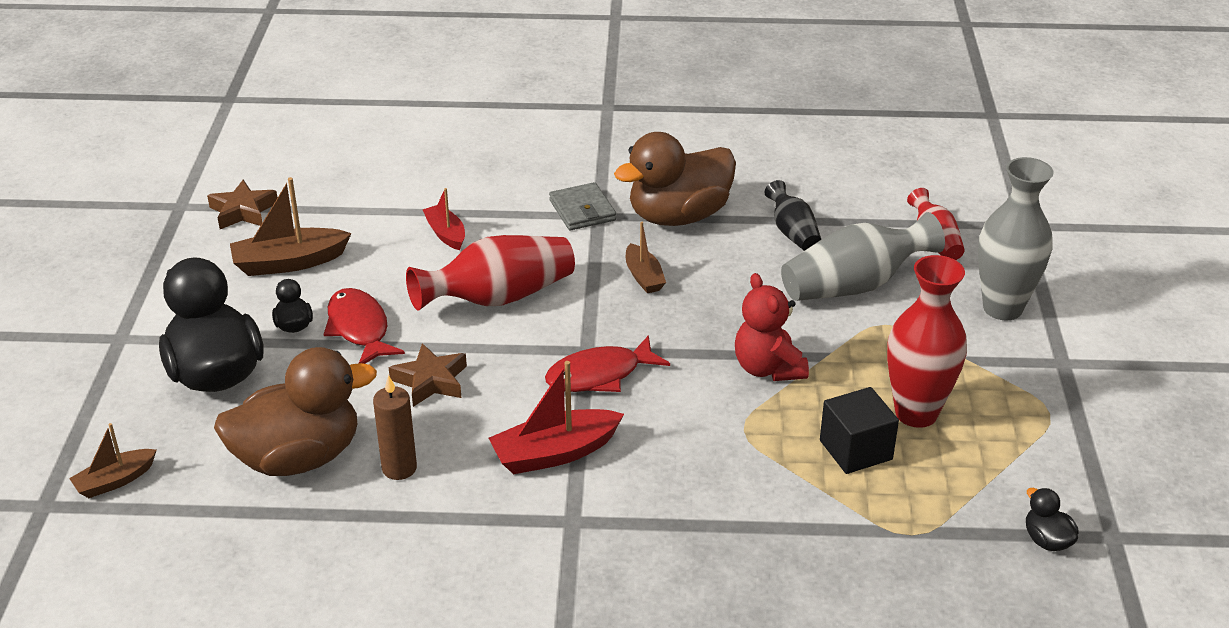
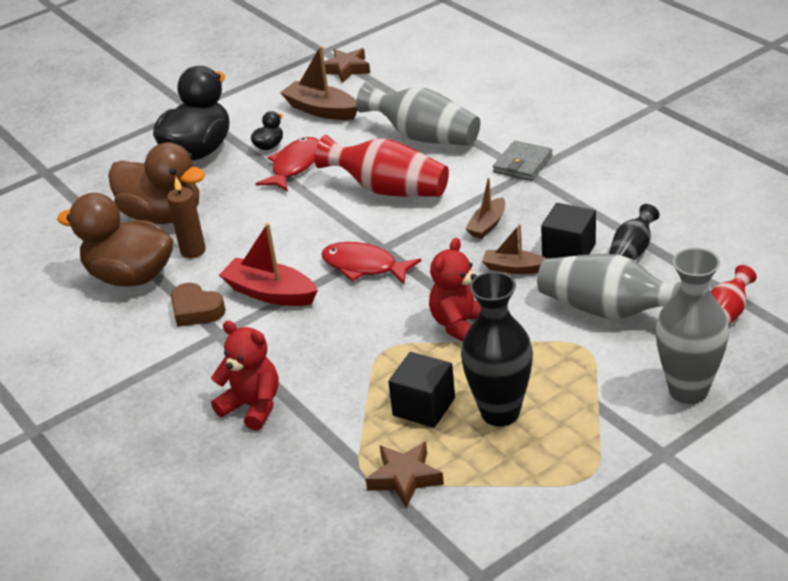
camera: 55 degrees right, 0 degrees up
(115, 481) = (83, 178): brown boat -> brown boat (514, 268)
(431, 381) = (280, 215): brown star -> brown star (405, 478)
(446, 234) = (423, 137): red boat -> grey vase
(509, 517) = (196, 310): none -> brown heart
(678, 216) = (575, 200): brown duck -> brown duck (130, 276)
(722, 555) = (252, 406): none -> red teddy bear
(746, 259) = (569, 251): none -> black cube
(916, 413) = (500, 413): red vase -> black vase
(1047, 540) = (435, 545): black duck -> none

